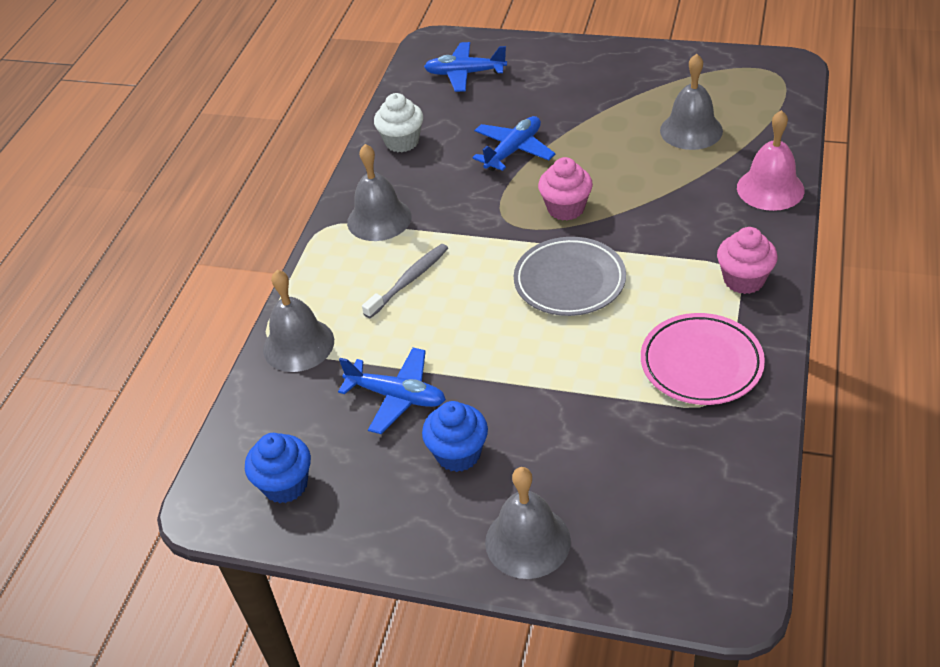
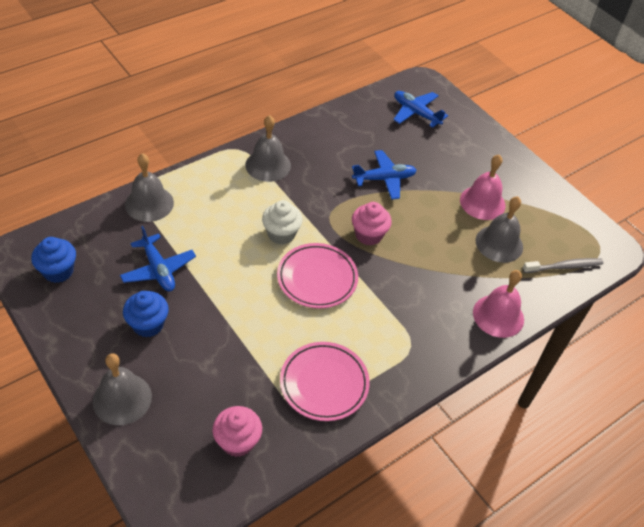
camera: 30 degrees right, 5 degrees up
(402, 142) = (333, 129): white cupcake -> white cupcake (281, 234)
(409, 280) = (240, 211): grey toothbrush -> grey toothbrush (564, 267)
(569, 281) = (317, 278): grey plate -> pink plate
(630, 107) = (482, 202): none -> pink bell
(744, 280) = (410, 356): pink cupcake -> pink cupcake (237, 441)

